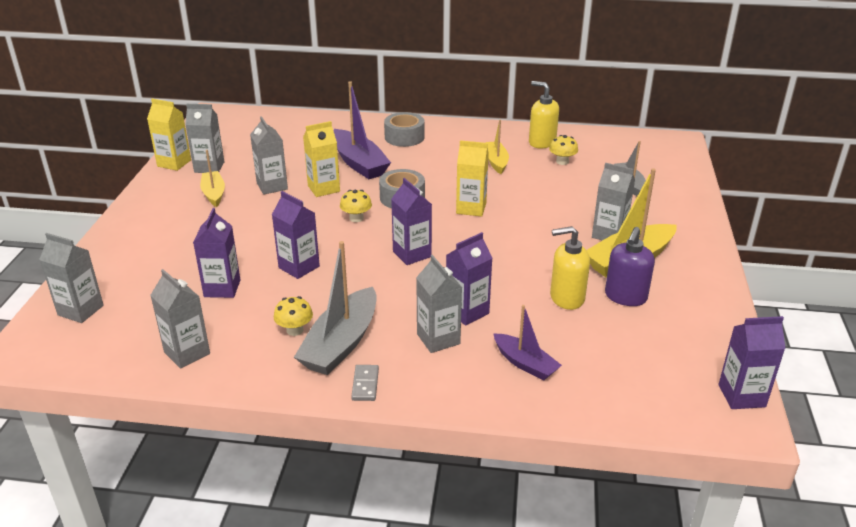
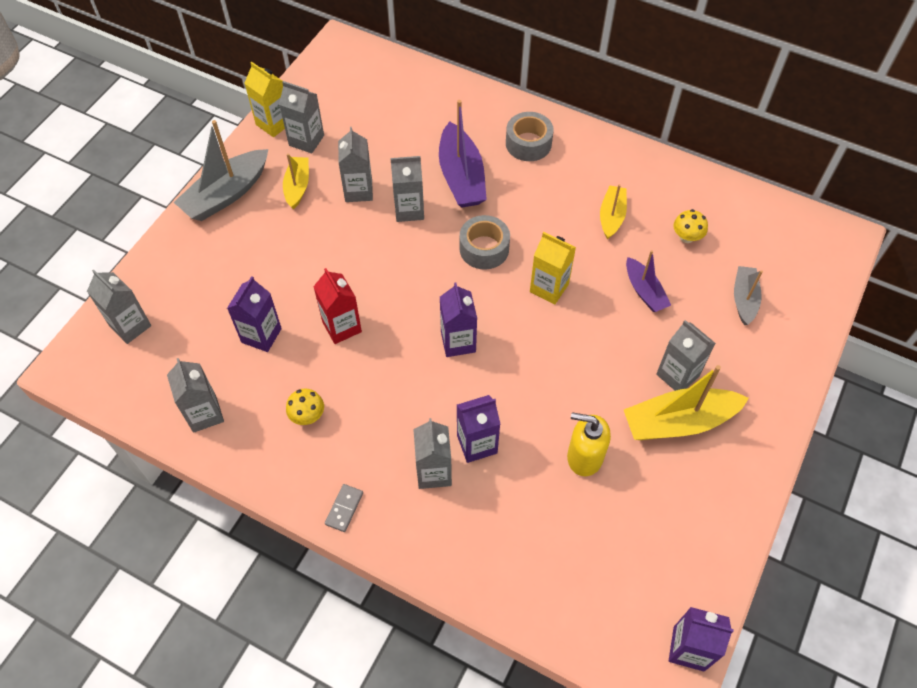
camera: 20 degrees right, 25 degrees up
(299, 267) = (342, 327): purple carton -> red carton
(323, 188) = (409, 210): yellow carton -> grey carton
(341, 343) = (342, 448): grey boat -> grey boat (226, 194)
(356, 218) = (424, 268): yellow mushroom -> none
(525, 363) = (501, 533): purple boat -> purple boat (644, 291)
(542, 142) = (680, 195): yellow soap dispenser -> none
(625, 297) = (645, 475): purple soap dispenser -> none

